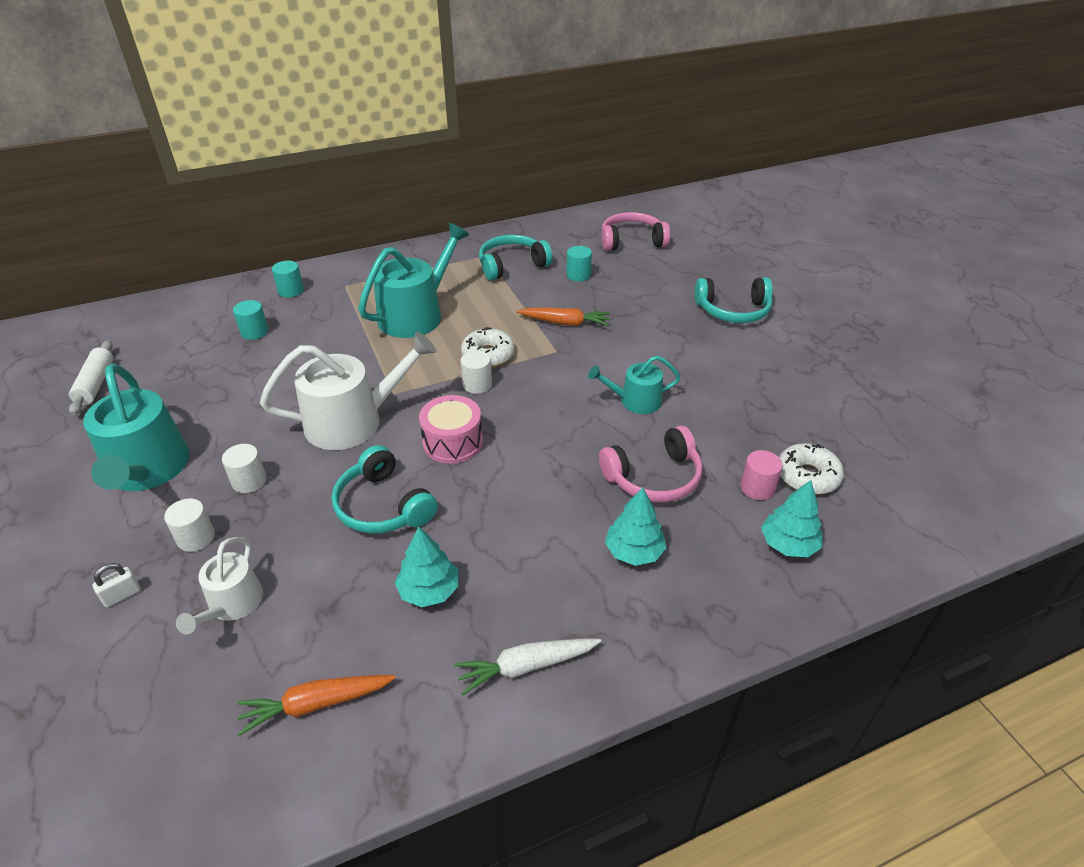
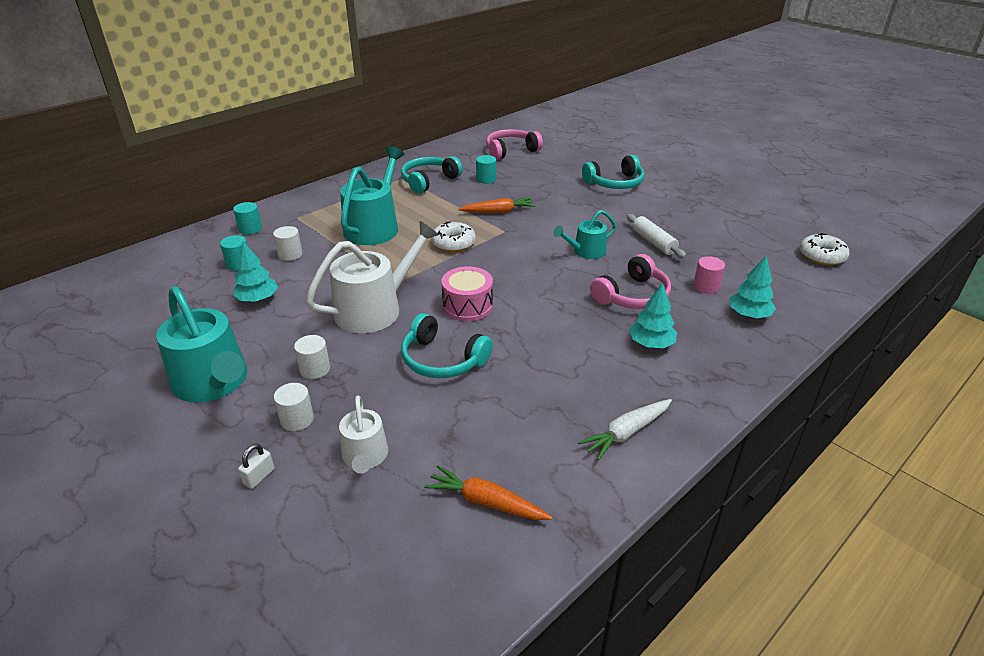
camera: 20 degrees left, 5 degrees down
(96, 384) = (111, 331): white rolling pin -> white rolling pin (653, 242)
(316, 704) = (486, 502): orange carrot -> orange carrot turned 60 degrees clockwise
(429, 590) = (520, 405): turquoise tree -> turquoise tree (258, 299)
(477, 384) = (459, 264): white cylinder -> white cylinder (290, 254)
(807, 476) = (733, 272): white donut -> white donut (821, 256)

